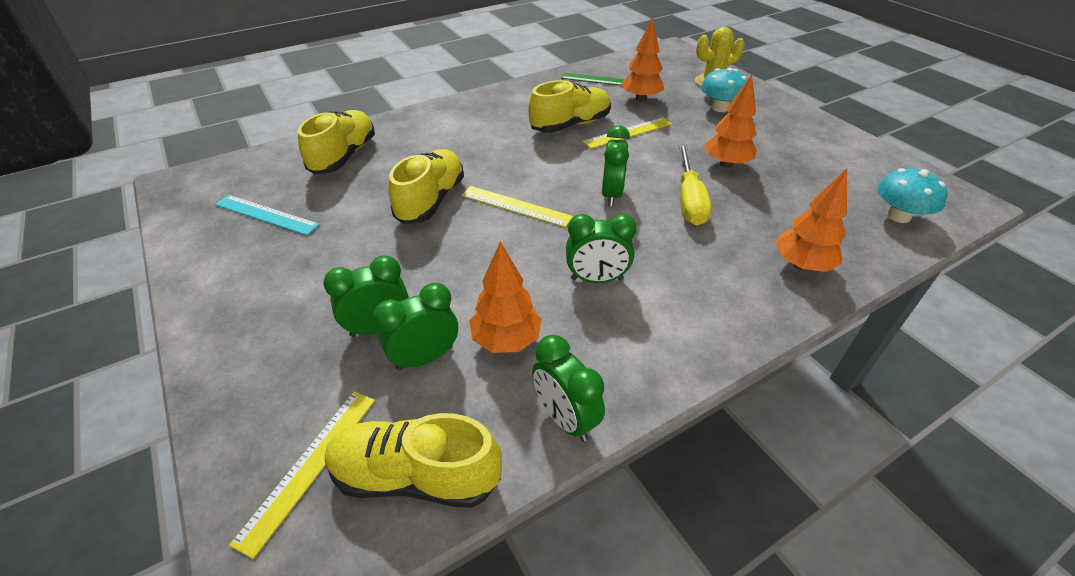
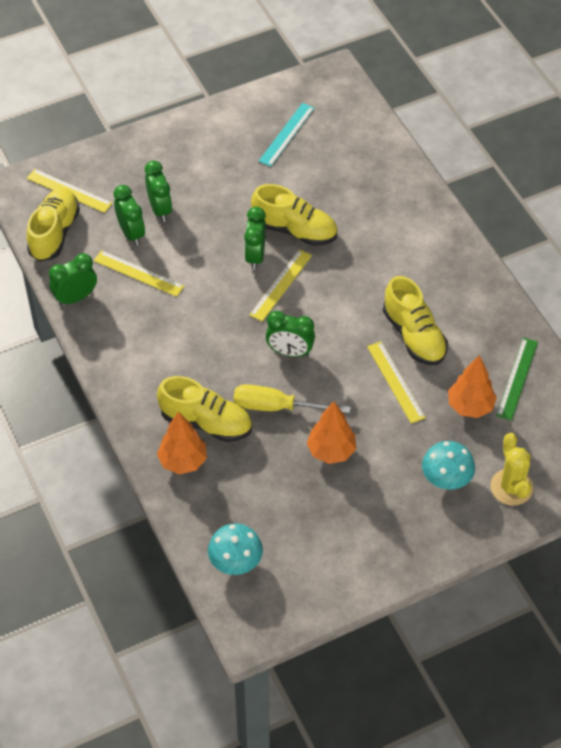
camera: 95 degrees right, 10 degrees up
(344, 156) = (367, 168): yellow shoe -> yellow shoe (206, 422)
(506, 340) = (138, 273): orange tree -> yellow ruler
(596, 279) = (187, 327): green clock -> green clock (255, 256)

